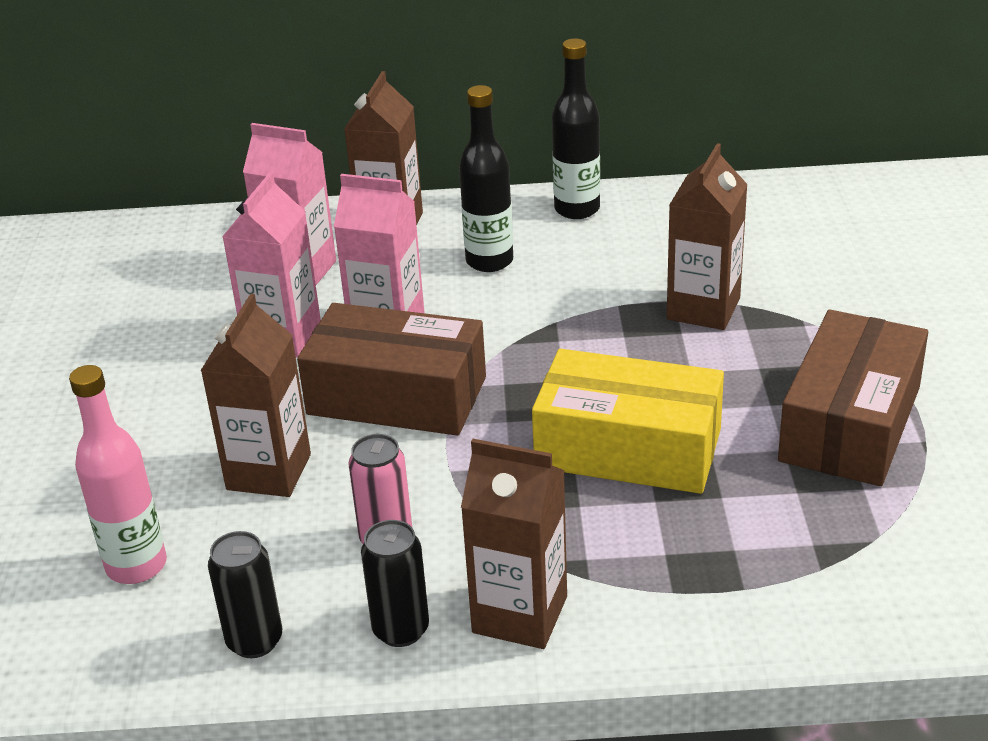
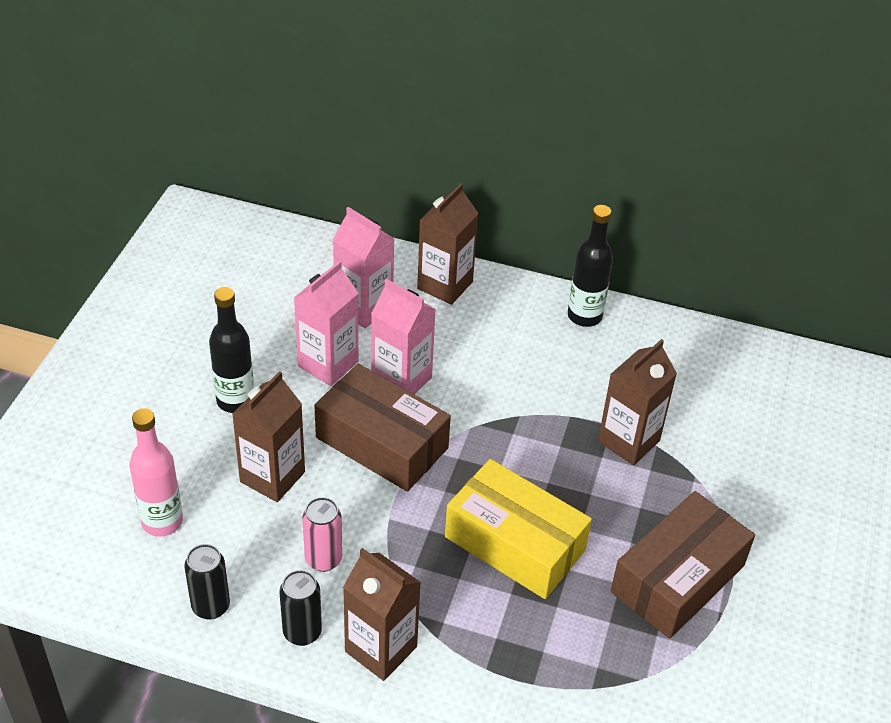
camera: 15 degrees right, 10 degrees up
(489, 261) = (499, 344): black bottle -> black bottle (235, 401)

